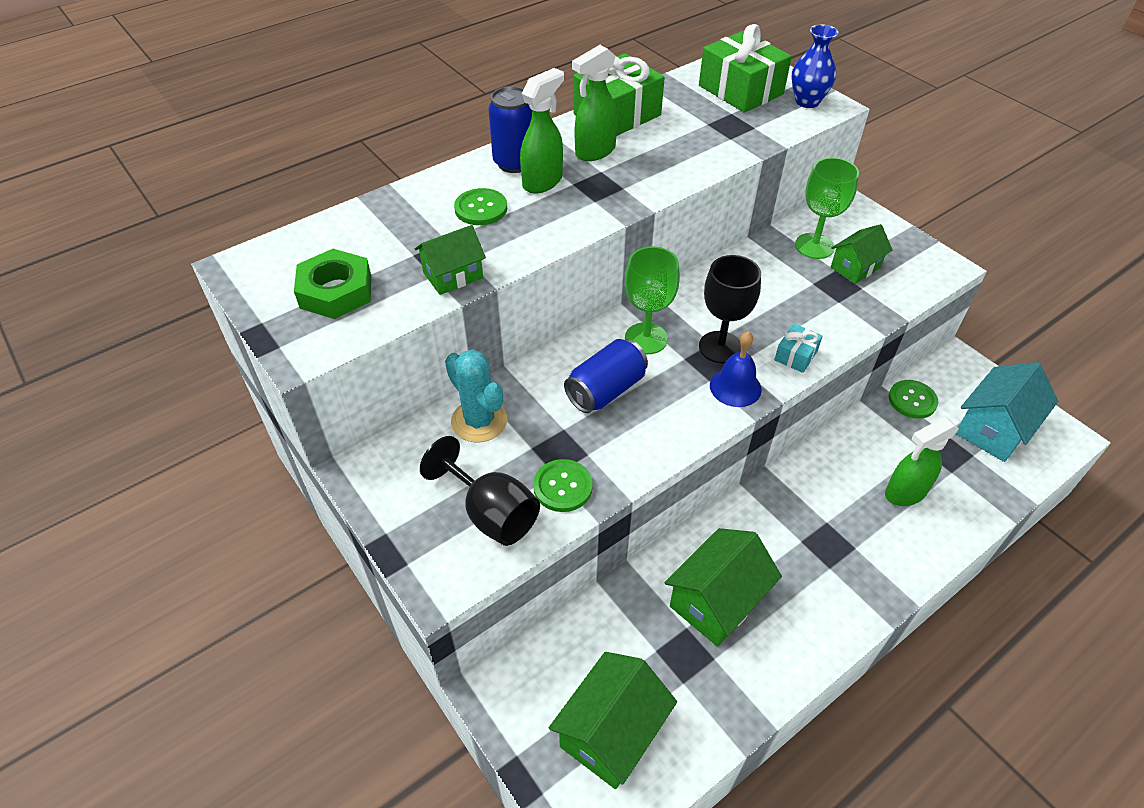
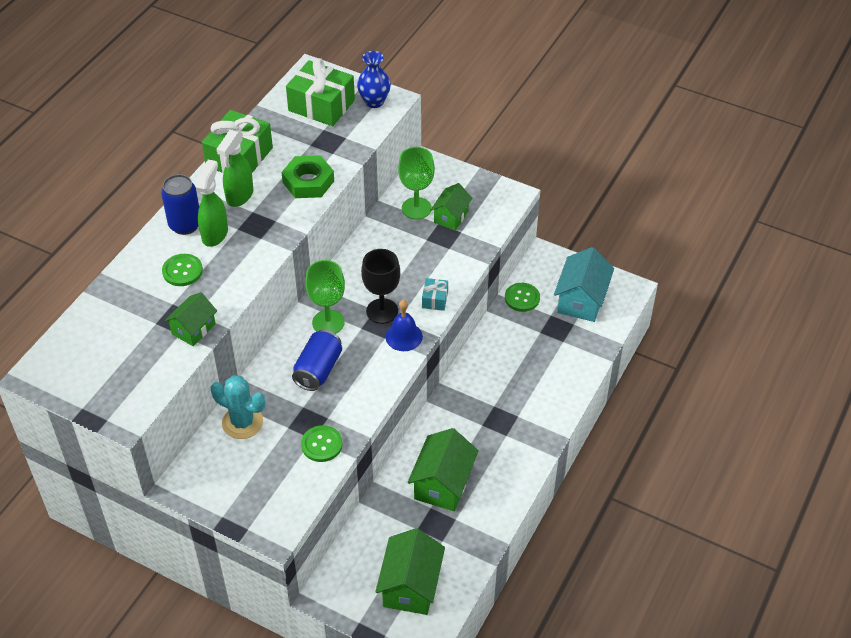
camera: 25 degrees left, 0 degrees up
(336, 291) = (119, 368): green nut -> green nut (308, 182)
(491, 513) = (284, 478): black goblet -> none
(904, 493) = (537, 367): green spray bottle -> none

